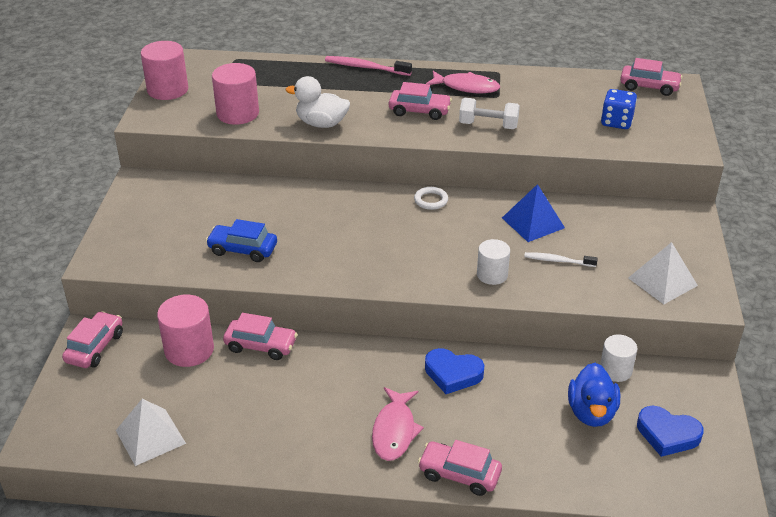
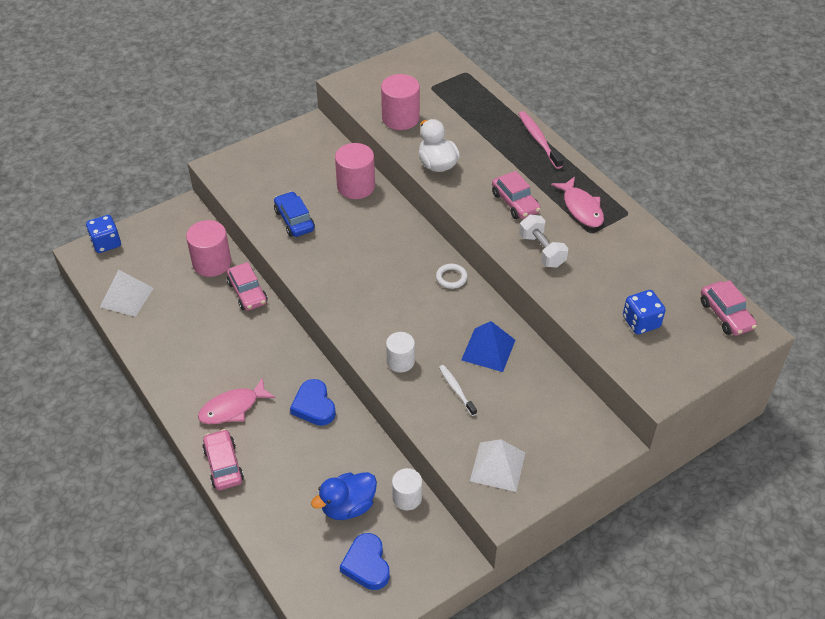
camera: 50 degrees right, 10 degrees up
(50, 414) = (106, 243): none -> blue dice
(95, 347) = (174, 221): pink car -> none
(167, 90) = (389, 69): pink cylinder -> pink cylinder (356, 186)

